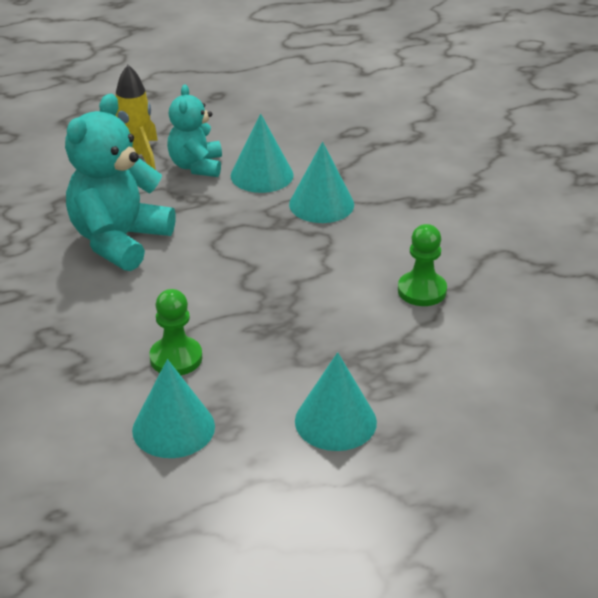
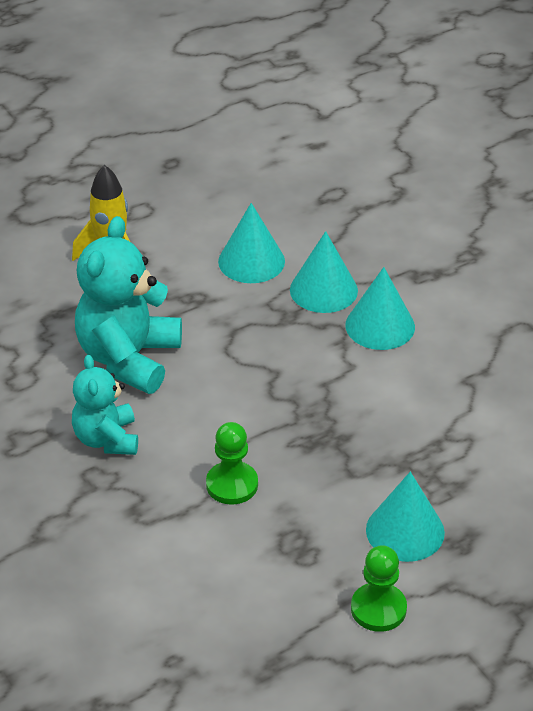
camera: 10 degrees left, 5 degrees up
(173, 428) = (254, 559): turquoise cone -> turquoise cone (380, 326)
(196, 166) = (179, 258): turquoise teddy bear -> turquoise teddy bear (106, 439)
(422, 291) = (450, 379): green pawn -> green pawn (378, 609)

